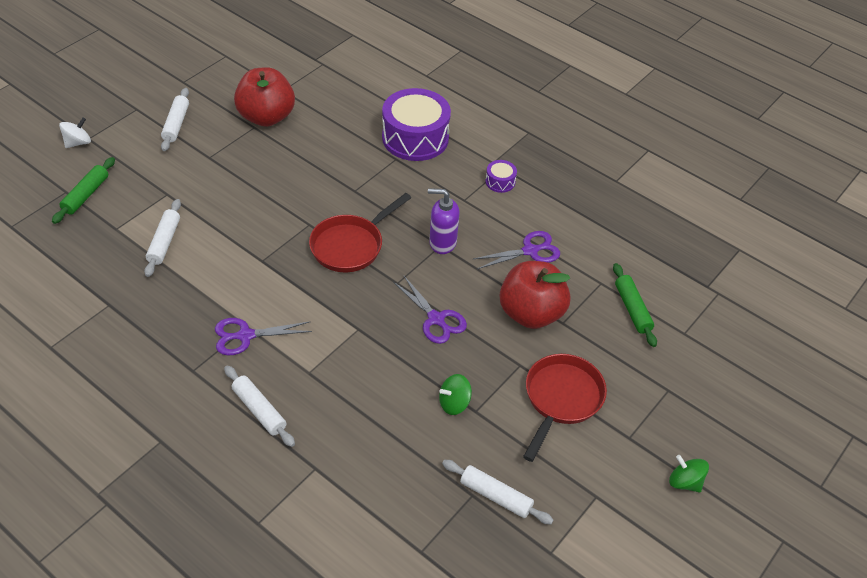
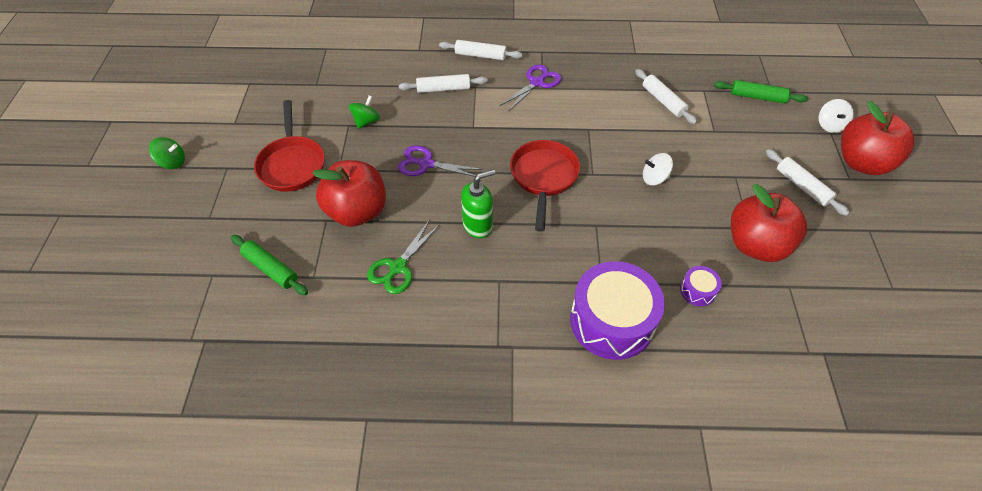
camera: 145 degrees right, 5 degrees up
(86, 195) = (757, 97): green rolling pin -> green rolling pin turned 60 degrees counterclockwise
(109, 110) = (862, 163): none -> red apple
(268, 192) = (654, 178): none -> white spinning top
(442, 243) = (478, 225): purple soap dispenser -> green soap dispenser
(495, 496) = (301, 90): white rolling pin -> white rolling pin (443, 89)
(500, 182) = (484, 326): purple drum -> purple drum (698, 290)
(530, 251) = (398, 267): purple scissors -> green scissors

